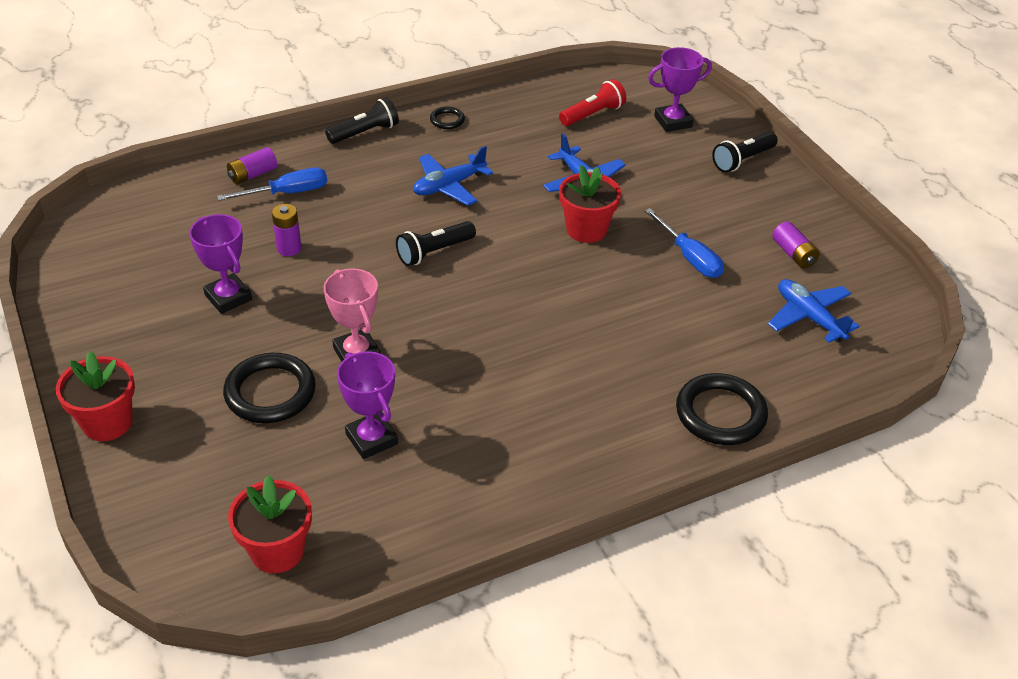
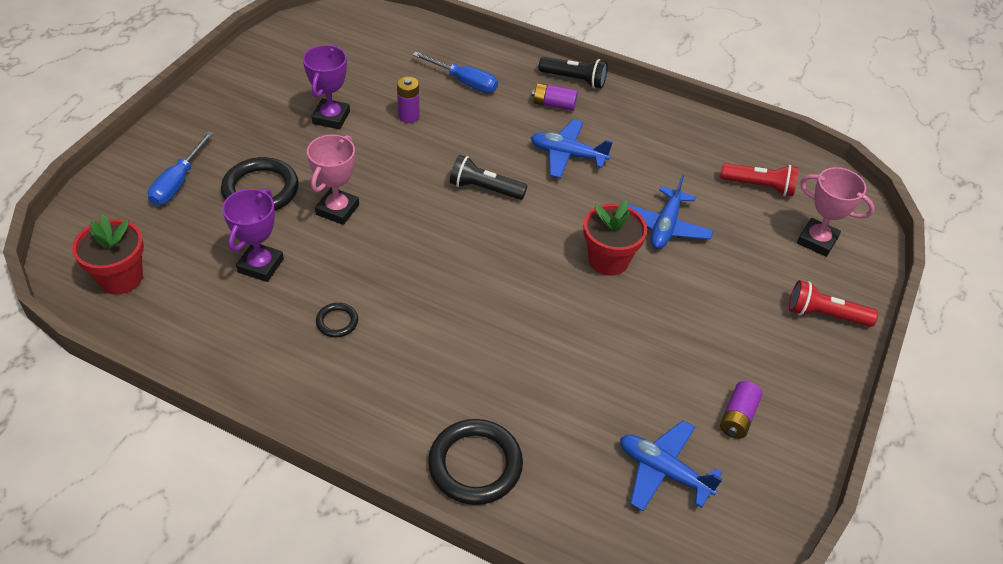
camera: 50 degrees right, 5 degrees up
(107, 423) = (169, 135): red flower pot -> none
(253, 175) = (464, 56): purple battery -> purple battery (554, 104)
(447, 120) = (643, 111): black ring -> black ring (337, 322)
(673, 122) = (817, 240): purple trophy -> pink trophy
(689, 257) = (649, 344): blue screwdriver -> blue screwdriver (178, 182)
(742, 160) = (825, 315): black flashlight -> red flashlight
(809, 317) = (663, 471): blue plane -> blue plane turned 75 degrees counterclockwise

